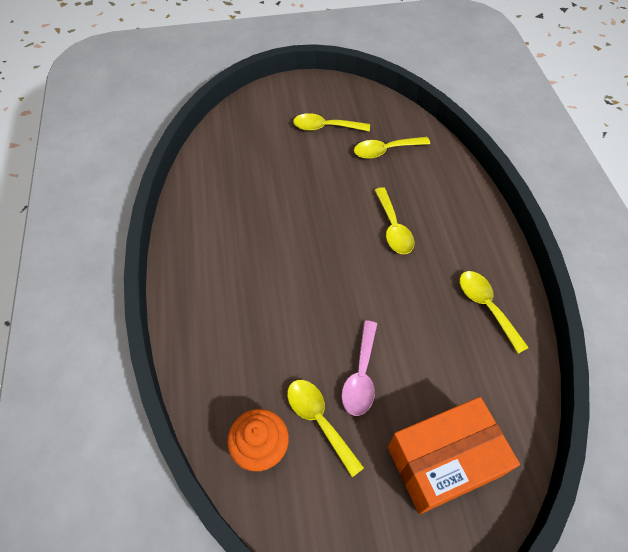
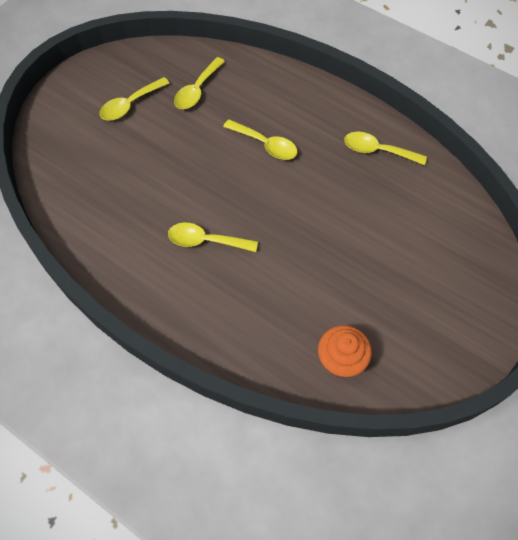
camera: 45 degrees left, 5 degrees up
(319, 420) = (357, 310): yellow spoon -> yellow spoon (206, 241)
(361, 375) = (351, 260): pink spoon -> none
(443, 461) = (448, 266): orange box -> none

